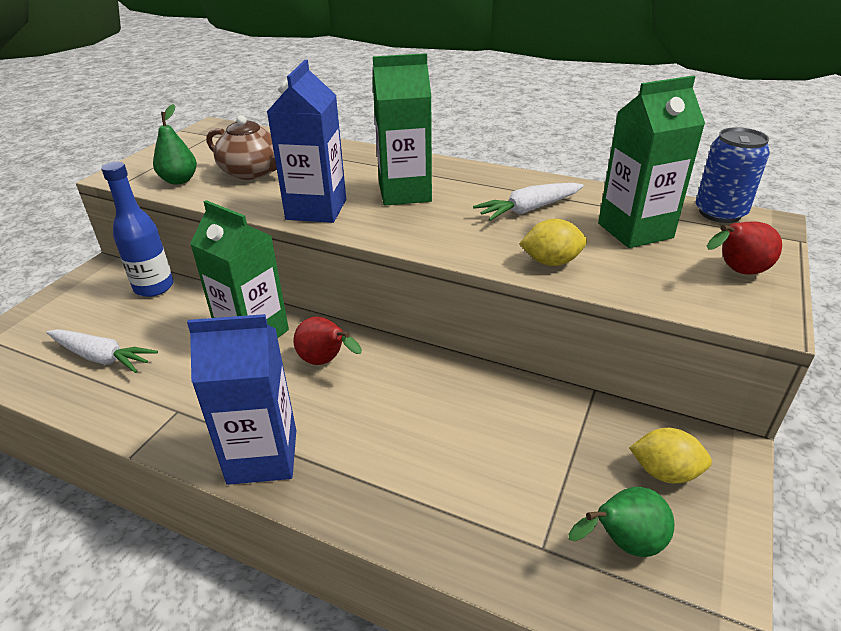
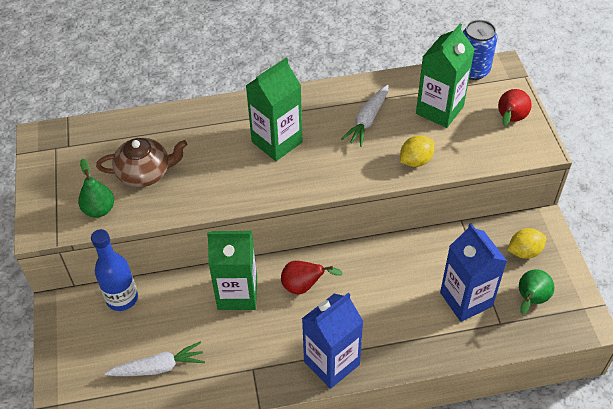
camera: 35 degrees left, 15 degrees up
(316, 209) = (235, 187): blue carton -> blue carton (466, 299)

